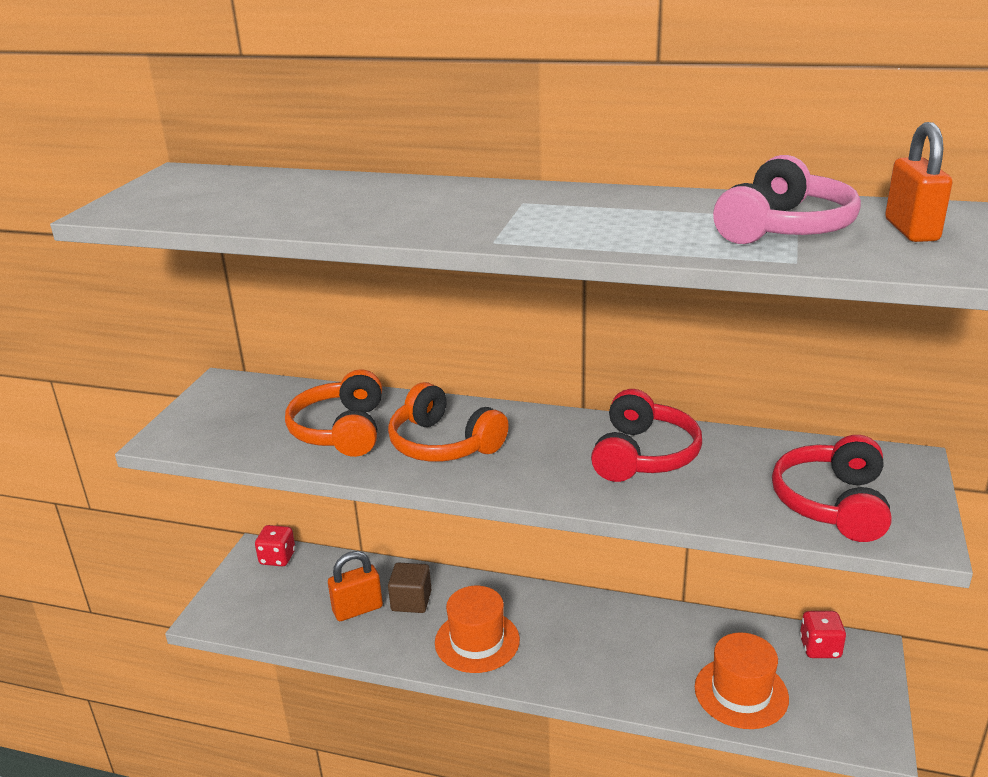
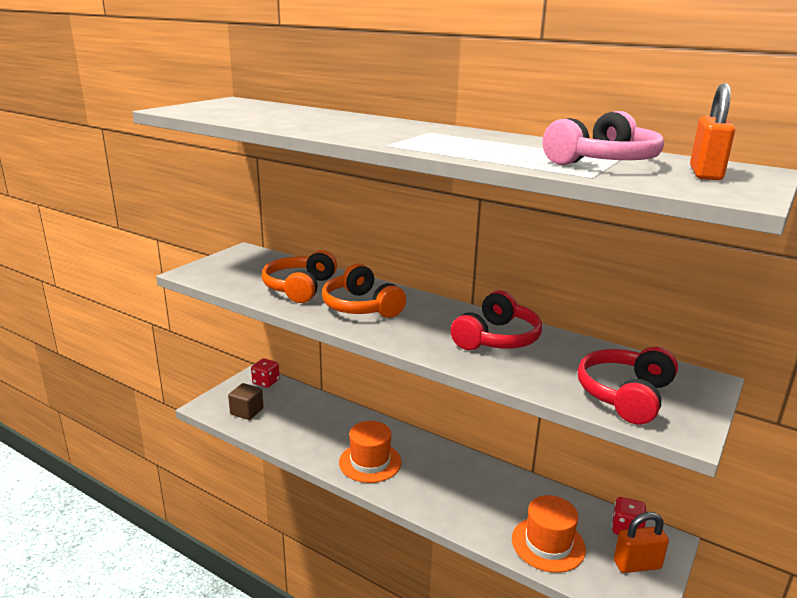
camera: 15 degrees right, 5 degrees down
(357, 609) = (300, 424): orange padlock -> orange padlock (637, 565)
(411, 601) = (338, 427): brown cube -> brown cube (247, 411)

